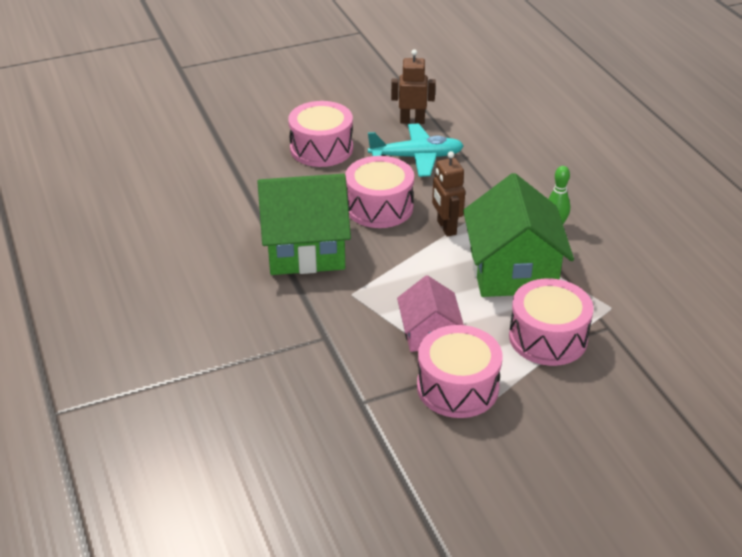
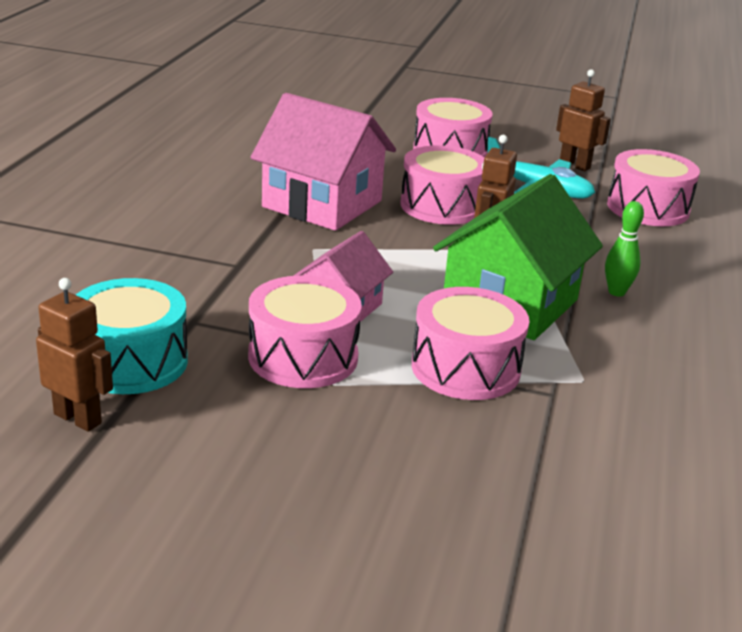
camera: 35 degrees right, 10 degrees down
(305, 249) = (322, 204): green house -> pink house
(370, 457) = (130, 362): none -> turquoise drum
(399, 518) = (78, 418): none -> brown robot
(495, 140) = (648, 208): none -> pink drum

